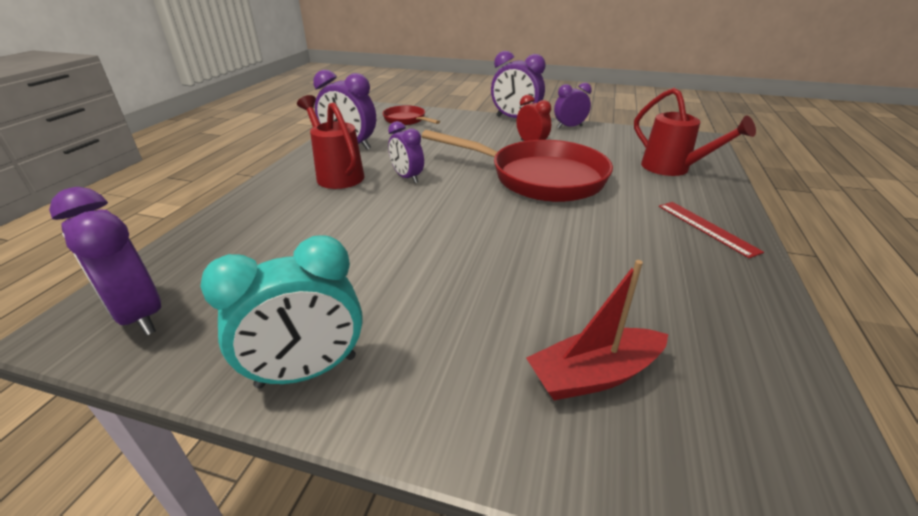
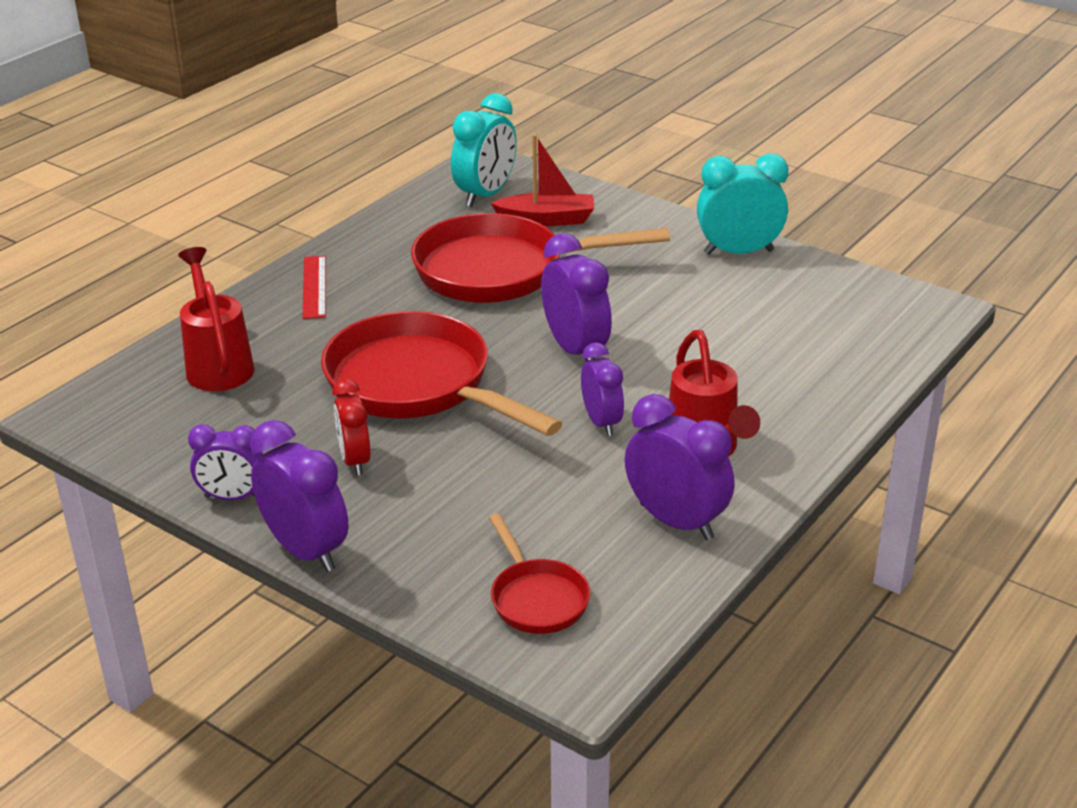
camera: 160 degrees left, 0 degrees up
(139, 315) = (884, 307): purple clock -> purple clock (575, 350)
(572, 277) = (501, 271): none -> red pan
(728, 412) = (485, 195): none -> turquoise clock

